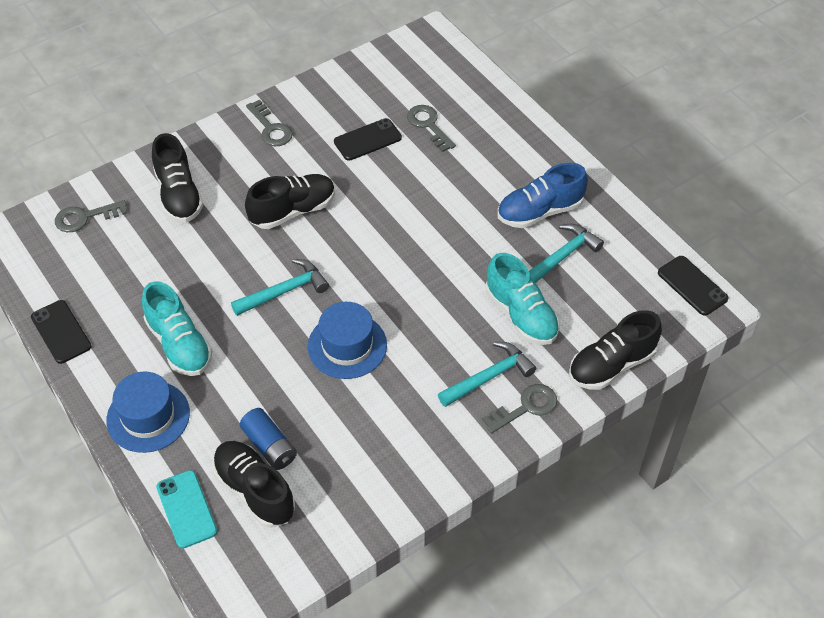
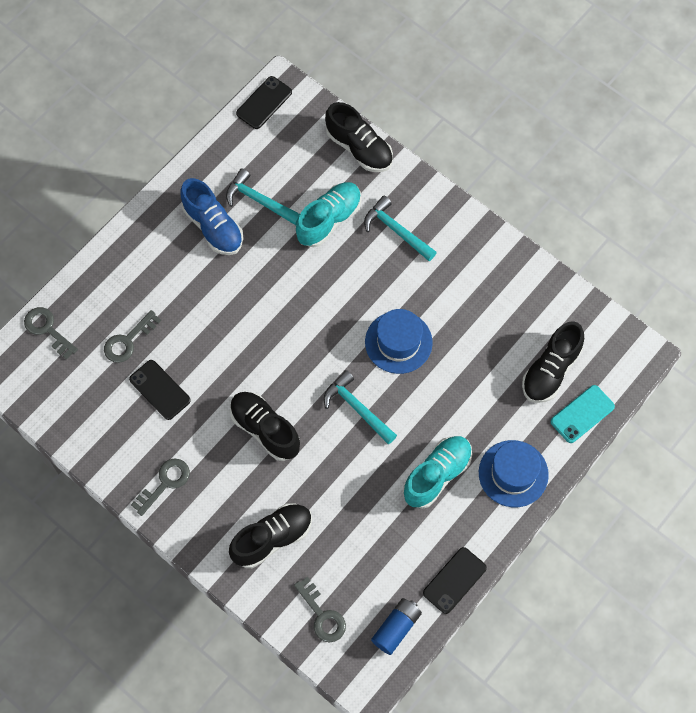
camera: 105 degrees left, 15 degrees up
(269, 446) = (509, 372): blue battery -> blue battery (396, 628)
(526, 407) = (416, 200): grey key -> grey key (47, 329)

